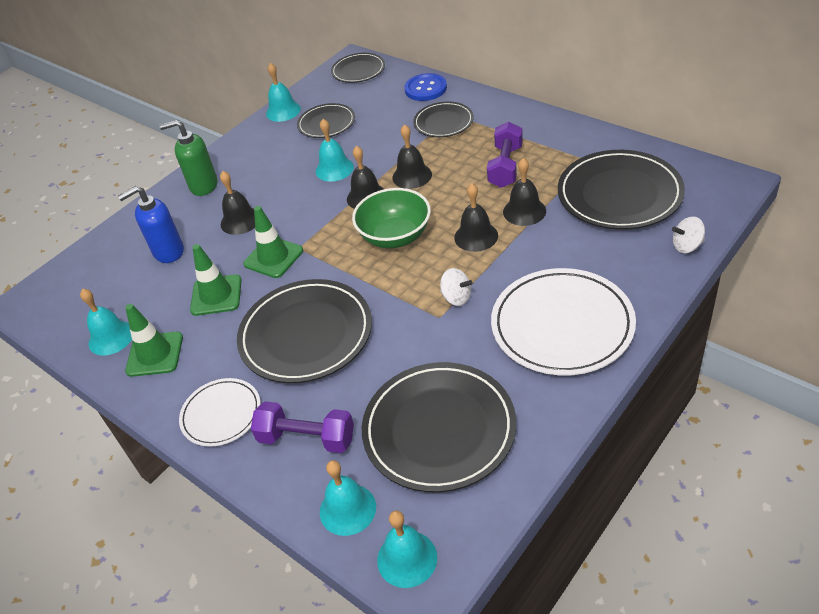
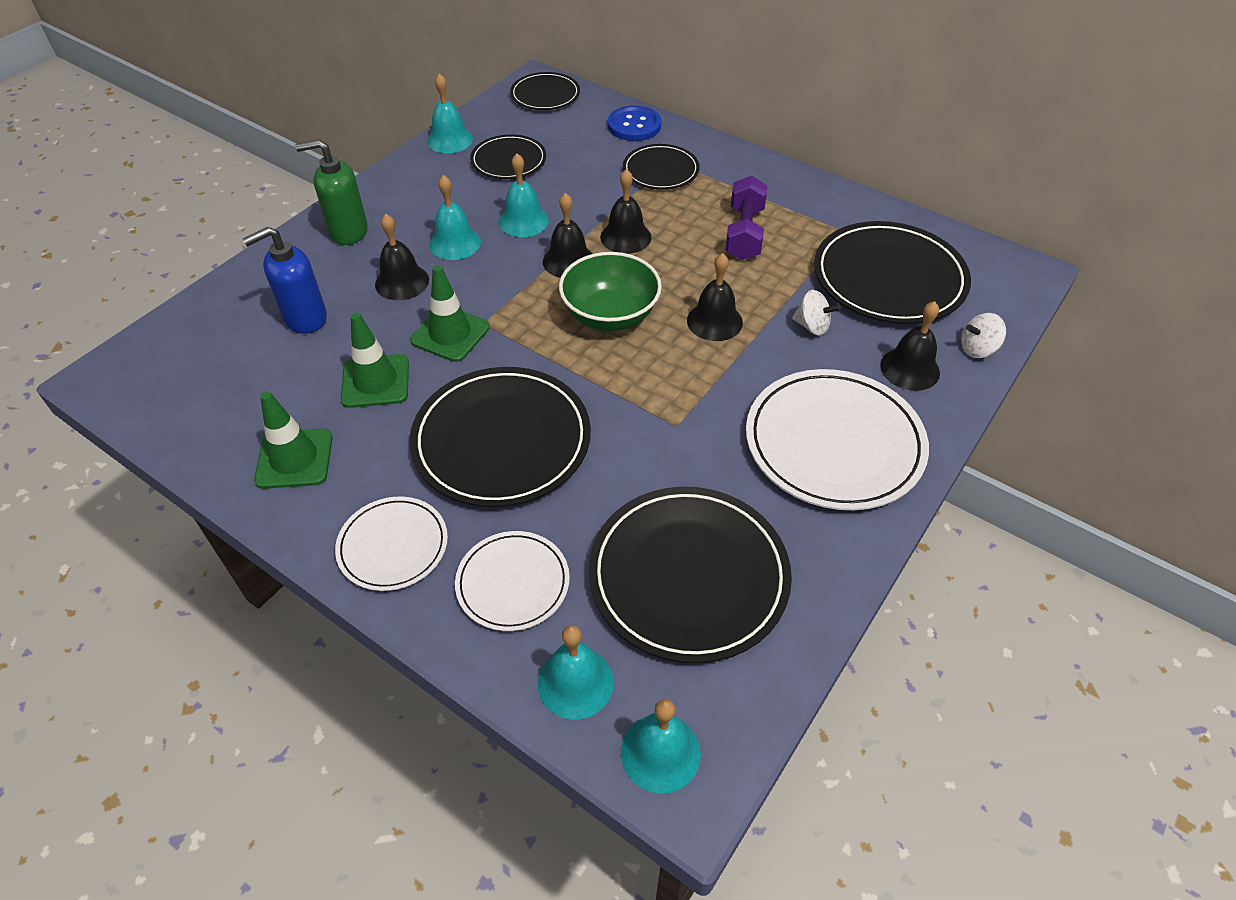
camera: 10 degrees left, 5 degrees up
(111, 337) = (231, 433): turquoise bell -> turquoise bell (455, 243)
(306, 438) = (513, 583): purple dumbbell -> white plate
(456, 297) = (696, 400): white spinning top -> white spinning top (812, 326)
(524, 211) = (773, 292): black bell -> black bell (910, 369)

